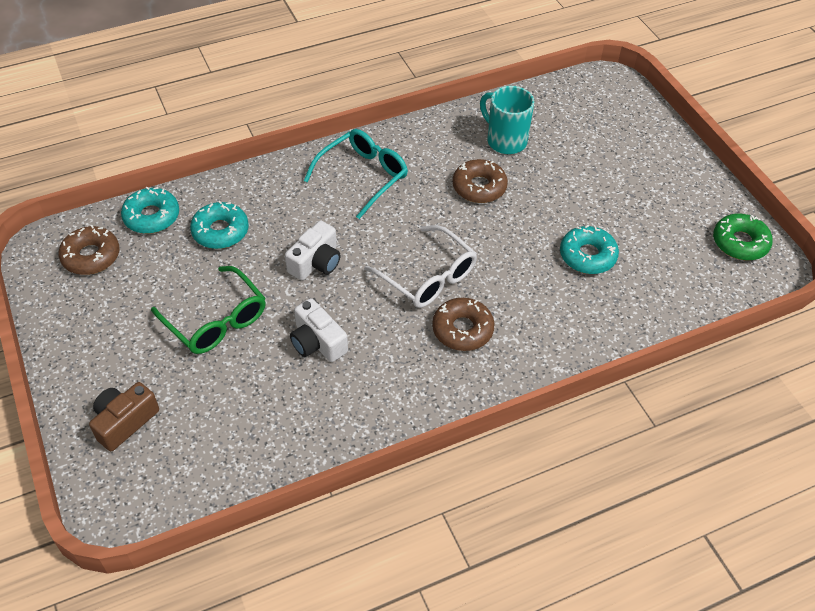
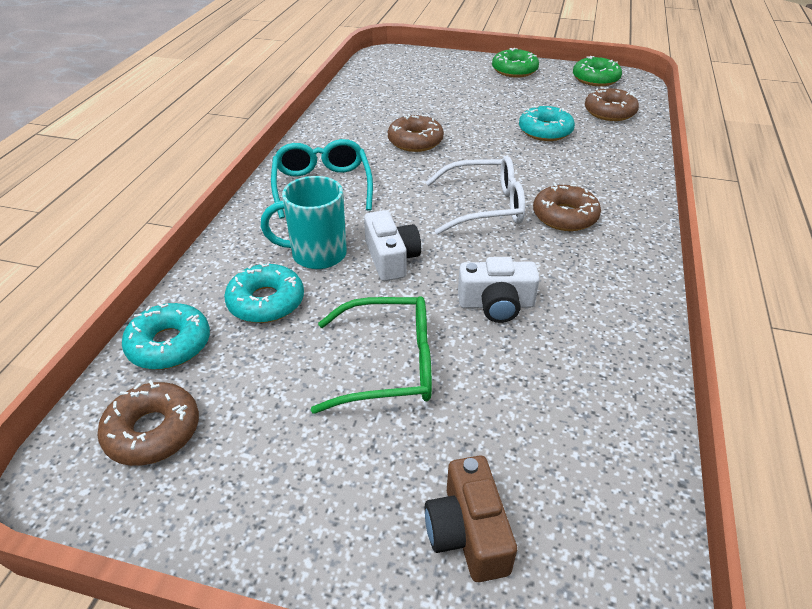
camera: 50 degrees left, 10 degrees down
(505, 141) = (382, 111): turquoise mug -> turquoise mug (316, 254)
(677, 283) = (609, 112): none -> brown donut
(685, 178) = (514, 70): none -> green donut

